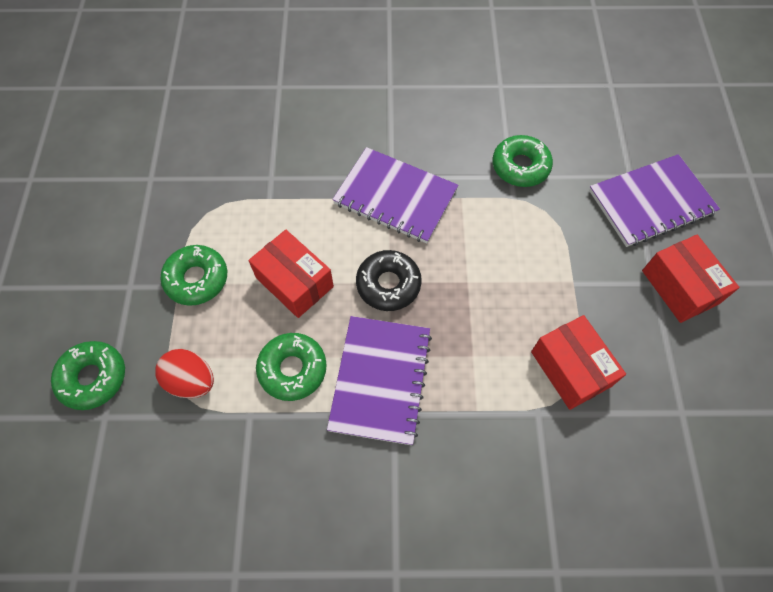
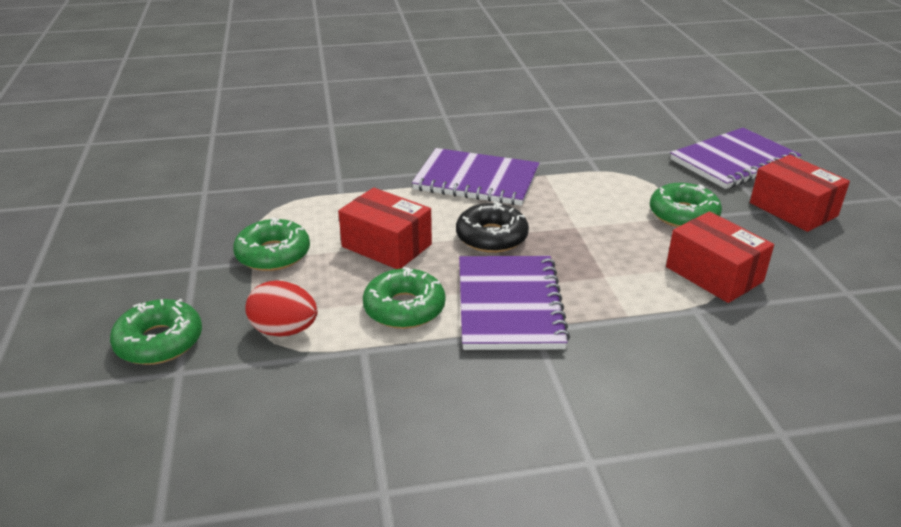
camera: 10 degrees left, 30 degrees down
(520, 166) = (595, 151): green donut -> green donut (683, 215)

